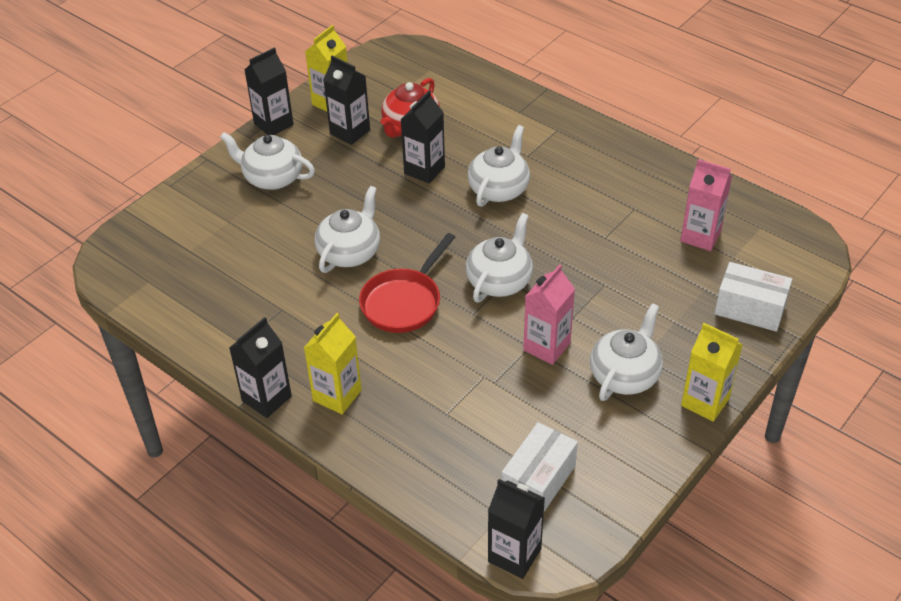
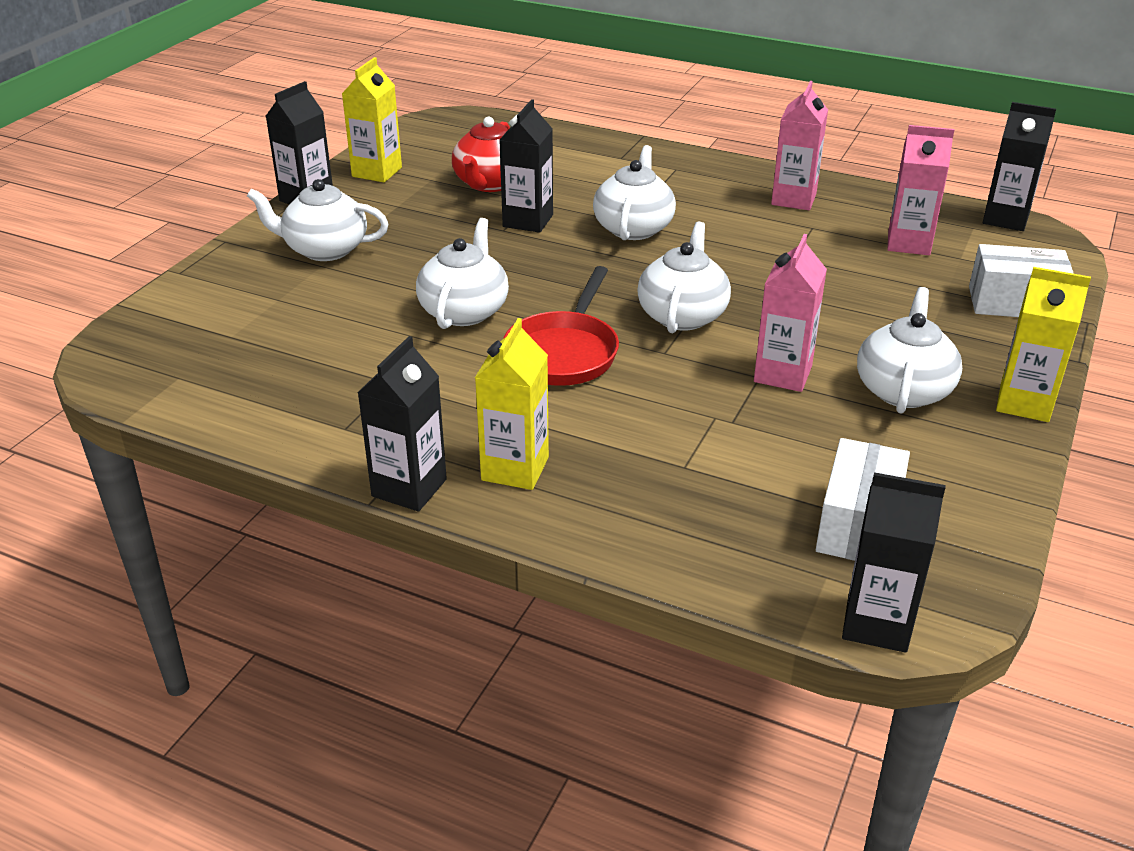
camera: 15 degrees left, 10 degrees down
(350, 132) = (413, 196): black carton -> black carton (1005, 219)
(633, 176) = (793, 199): none -> pink carton

